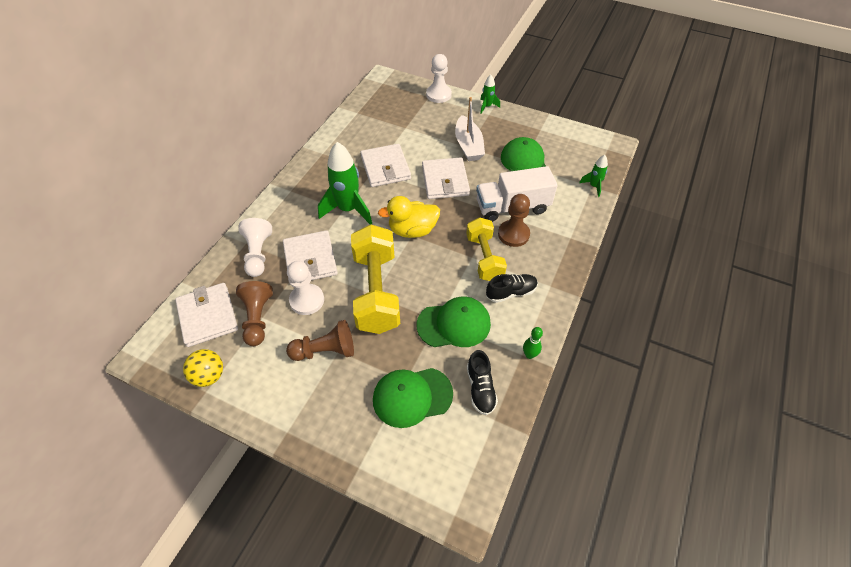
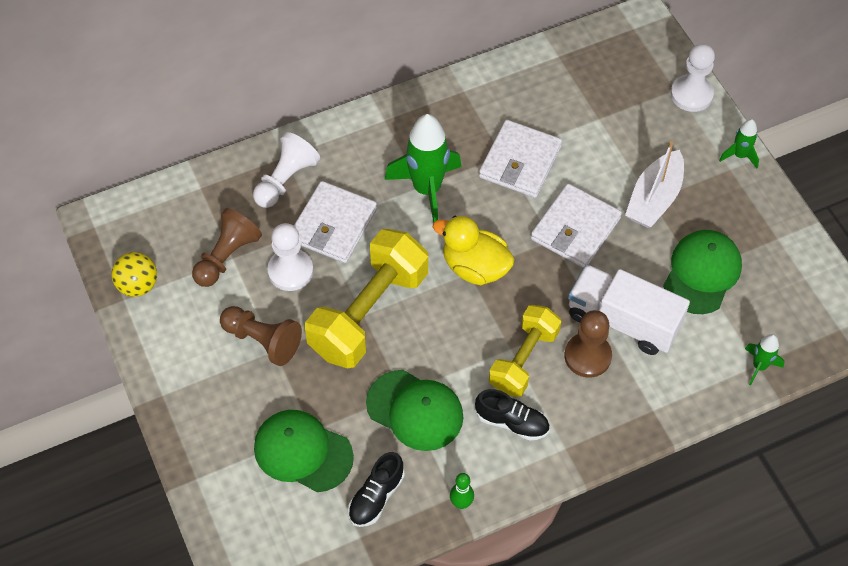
camera: 40 degrees right, 5 degrees up
(208, 316) = (183, 219): white wallet -> none

